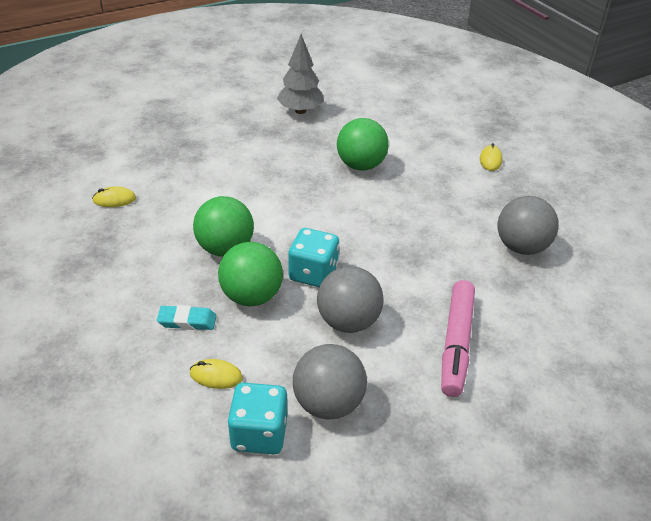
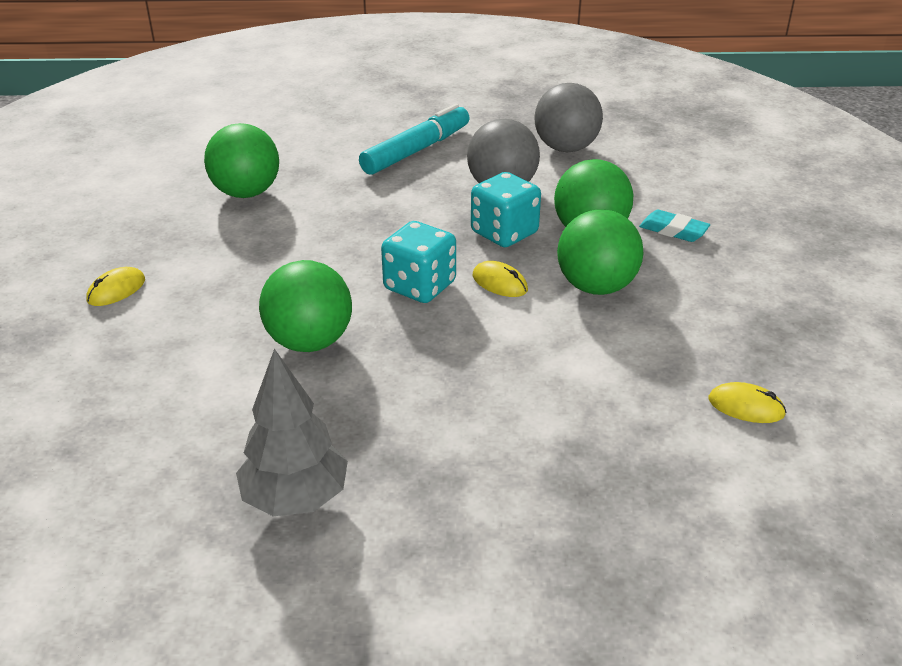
camera: 150 degrees left, 5 degrees down
(216, 376) = (658, 186): yellow mouse -> yellow mouse (499, 283)
(259, 434) = (636, 148): turquoise dice -> turquoise dice (419, 286)
(456, 343) = (416, 150): pink marker -> turquoise marker
(521, 247) = (246, 193): grey ball -> green ball

